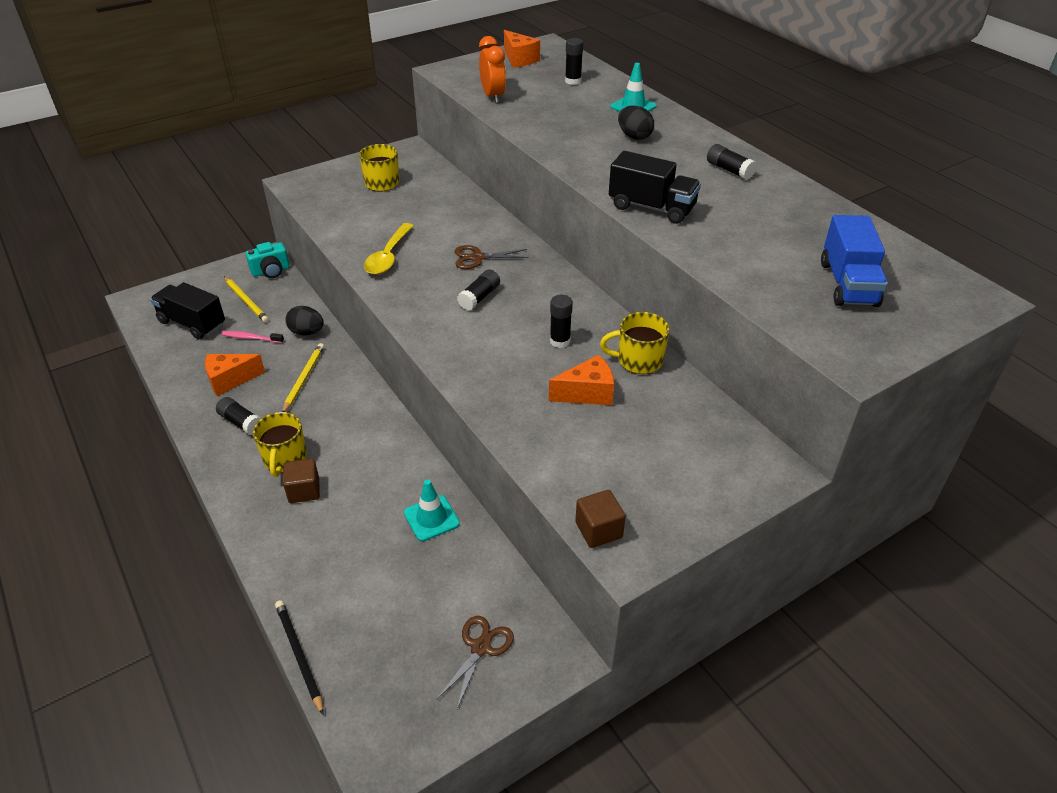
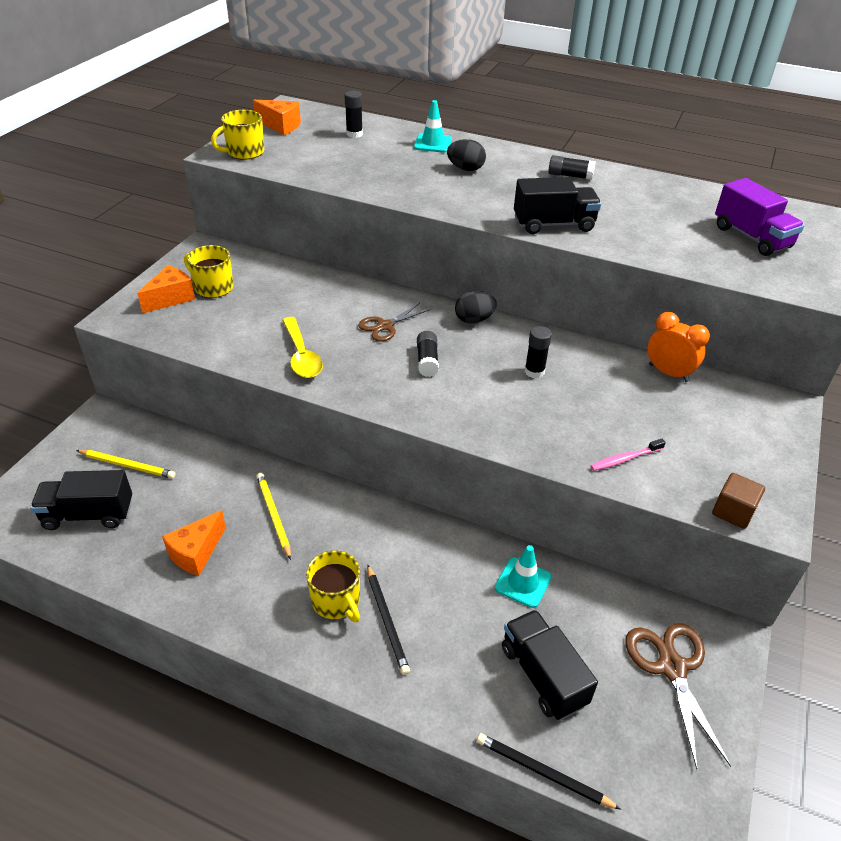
camera: 35 degrees left, 0 degrees up
(241, 422) = (254, 589): black glue stick -> none
(251, 338) = (174, 500): pink toothbrush -> pink toothbrush (625, 459)
(271, 271) = (123, 424): turquoise camera -> none
(304, 490) = (387, 621): brown cube -> black pencil
(307, 332) = (228, 469): black egg -> black egg (474, 320)
(372, 592) = (543, 675): none -> black truck
(480, 647) = (671, 668): brown scissors -> brown scissors, size x1.53
(493, 96) = (300, 166): orange clock -> orange clock (668, 373)
(587, 393) = (603, 405): orange cheese -> orange cheese (171, 298)
(638, 360) = (608, 362): yellow mug -> yellow mug (244, 152)
(848, 284) = (751, 237): blue truck -> purple truck

